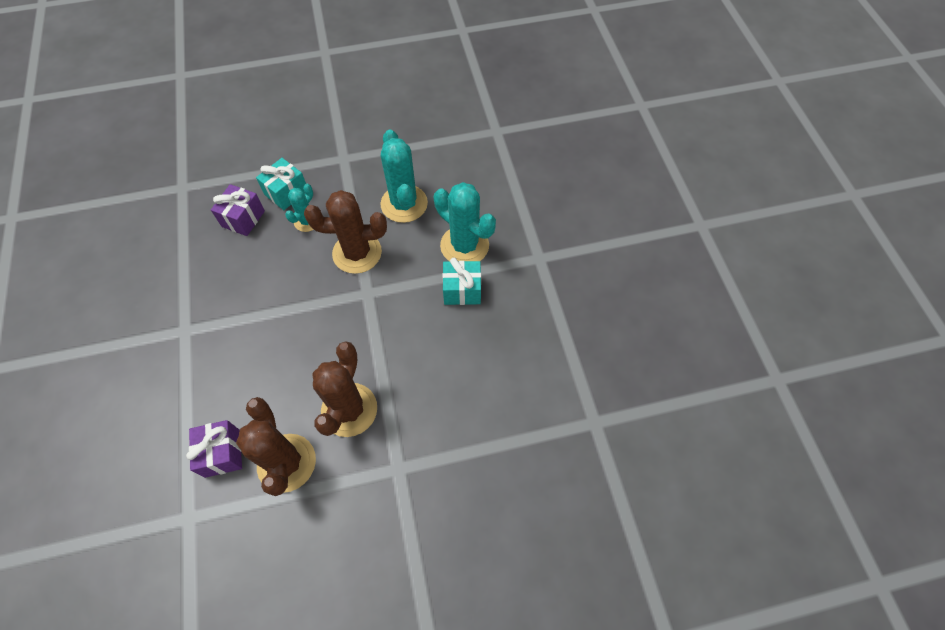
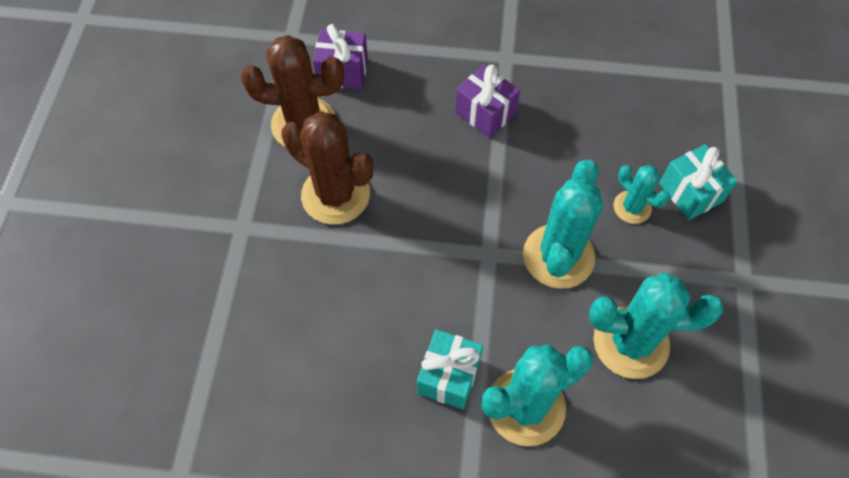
camera: 110 degrees right, 0 degrees up
(243, 218) = (656, 135): purple gift -> purple gift (485, 113)
(357, 253) = (558, 256): brown cactus -> turquoise cactus

